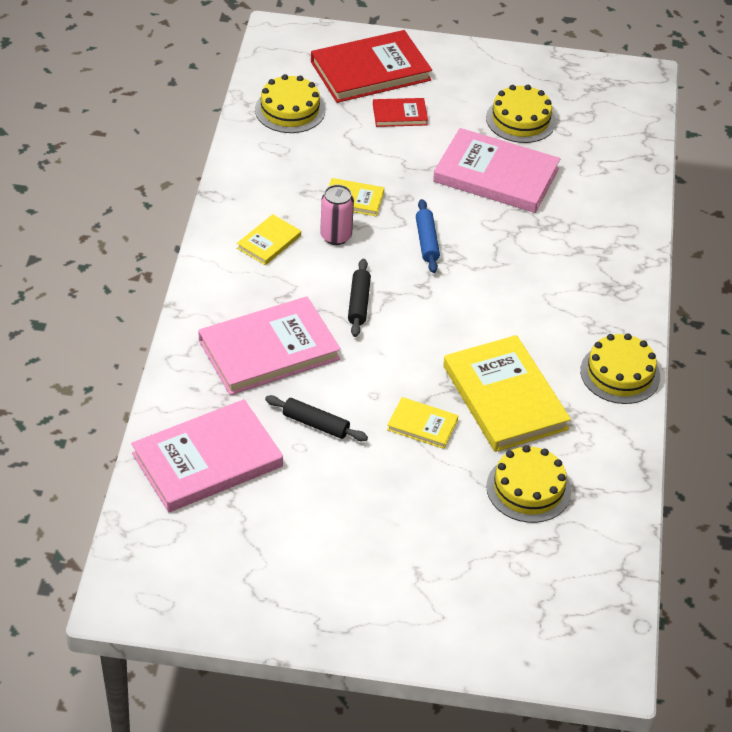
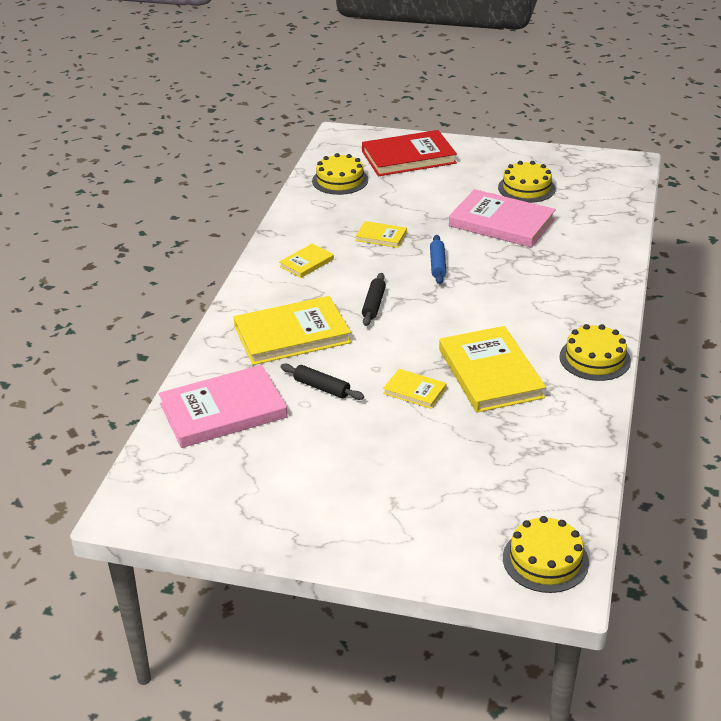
camera: 10 degrees right, 10 degrees down
(269, 350) = (292, 334): pink book -> yellow book
(336, 236) = (362, 260): pink can -> none
(399, 114) = (428, 184): red book -> none
(528, 489) = (503, 441): yellow cake -> yellow cake (545, 560)

